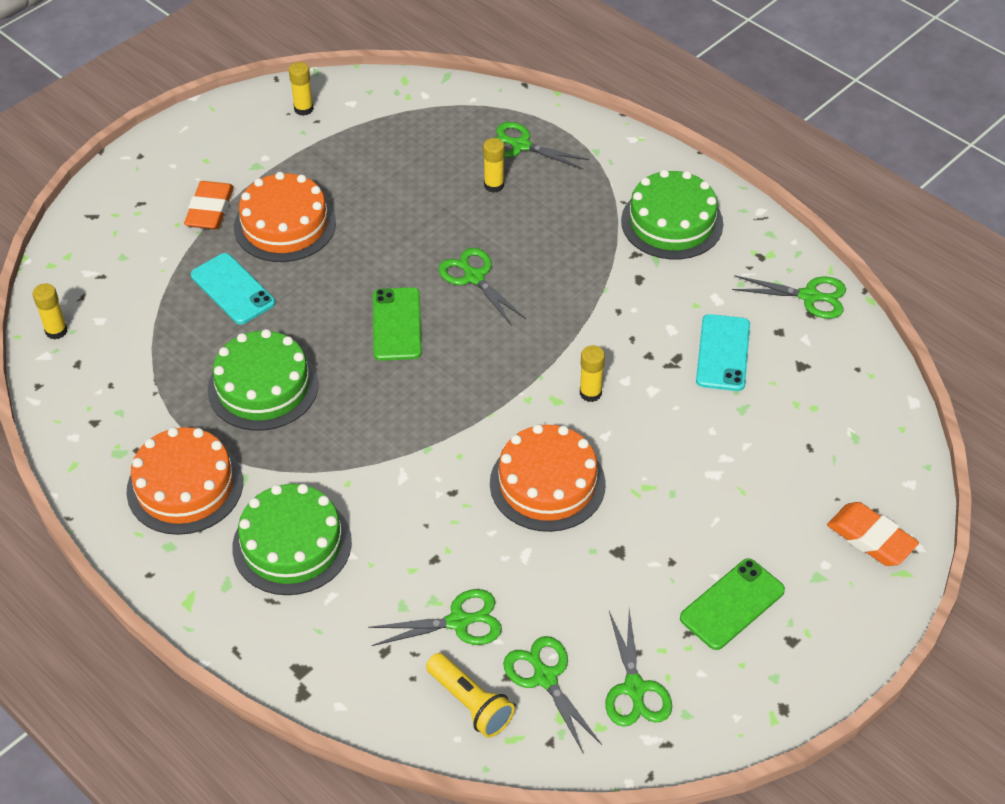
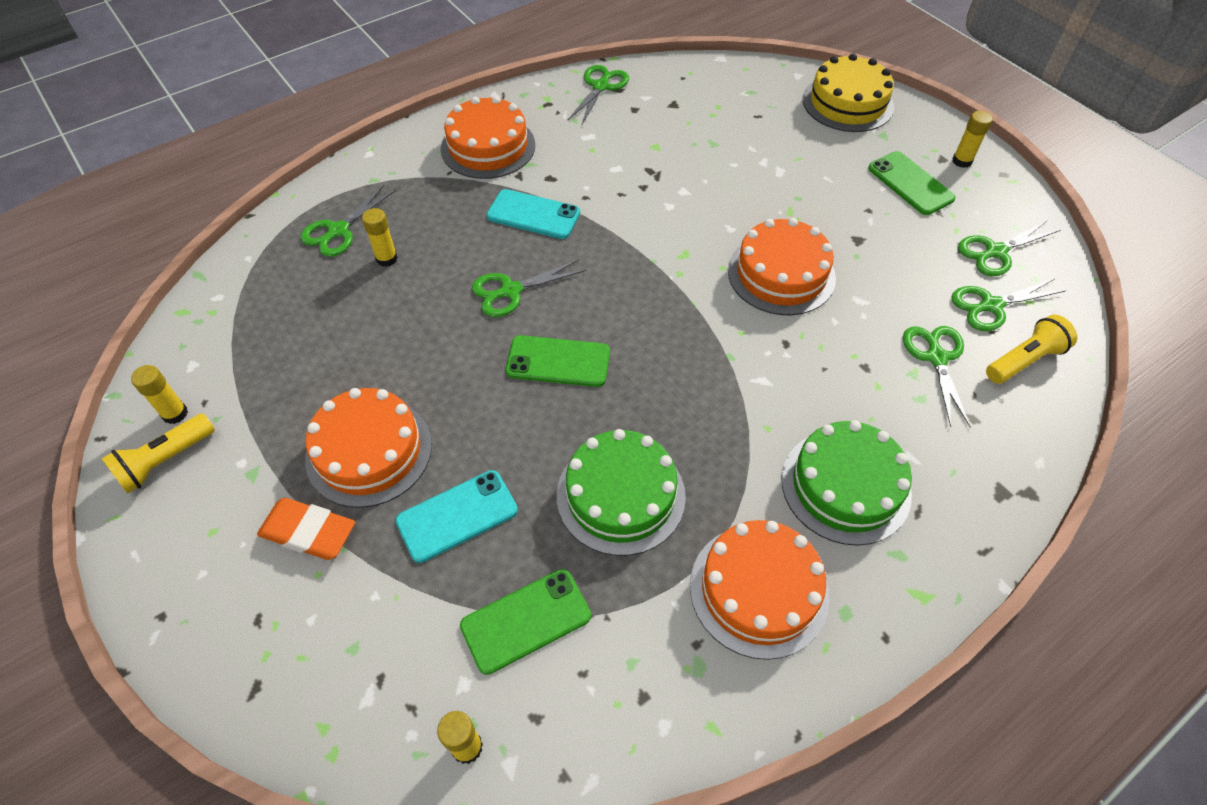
camera: 80 degrees left, 5 degrees up
(149, 346) = (526, 621): none -> green phone
(261, 117) = (165, 461): none -> yellow flashlight
(590, 393) = (680, 230): yellow glue stick -> yellow glue stick (962, 161)
(634, 688) = (995, 252): green scissors -> green scissors turned 150 degrees clockwise
(672, 222) = (488, 146): green cake -> orange cake
(723, 353) = (650, 143): turquoise phone -> turquoise phone (533, 215)
(871, 538) = (847, 103): orange eraser -> yellow cake

